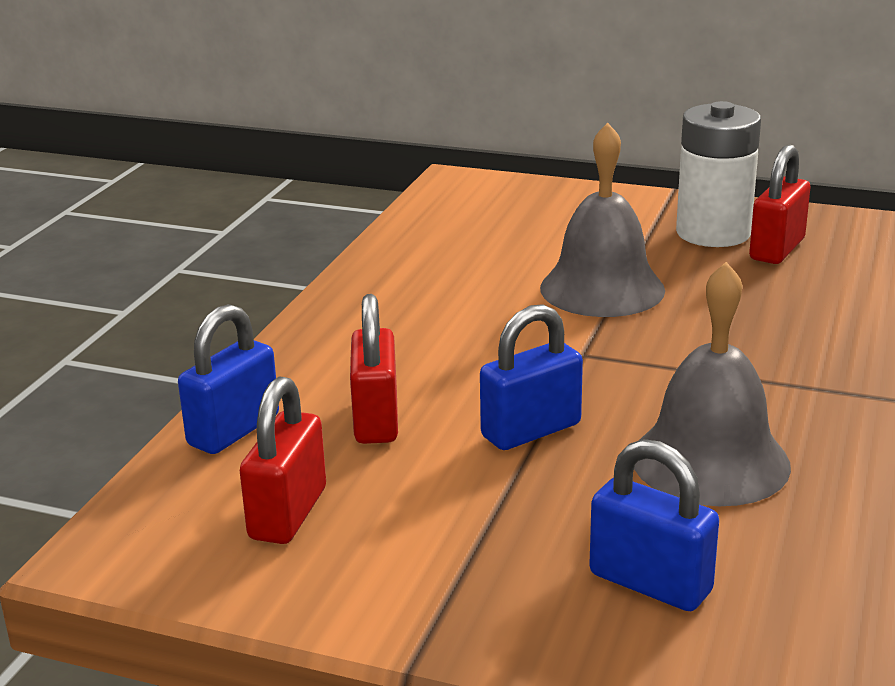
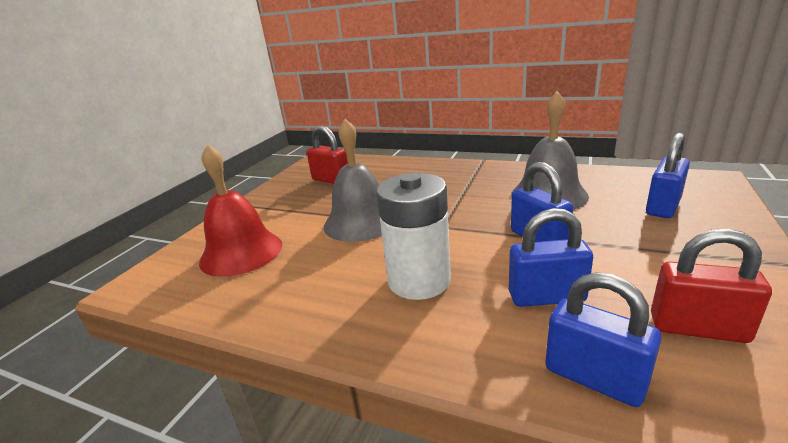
camera: 85 degrees left, 0 degrees up
(376, 420) = (546, 297): red padlock -> blue padlock
(519, 221) = (241, 252): none -> red bell
(713, 233) = (302, 193): white battery -> white battery (419, 281)

